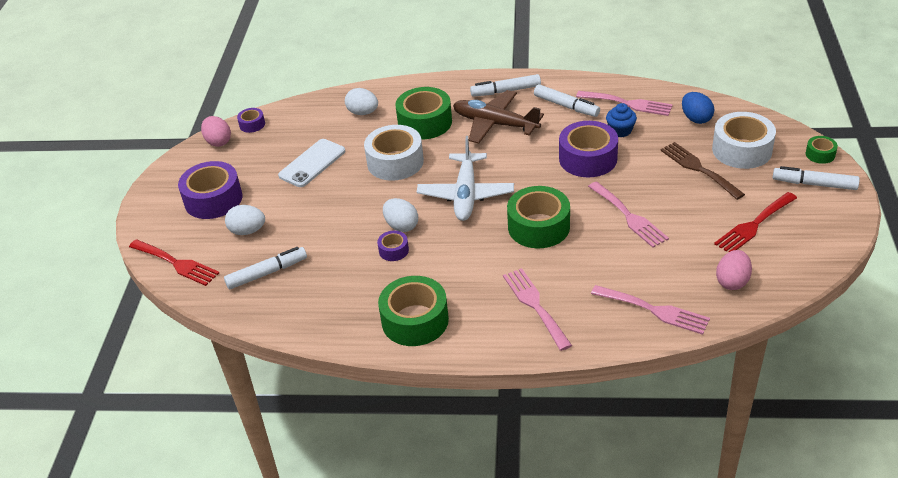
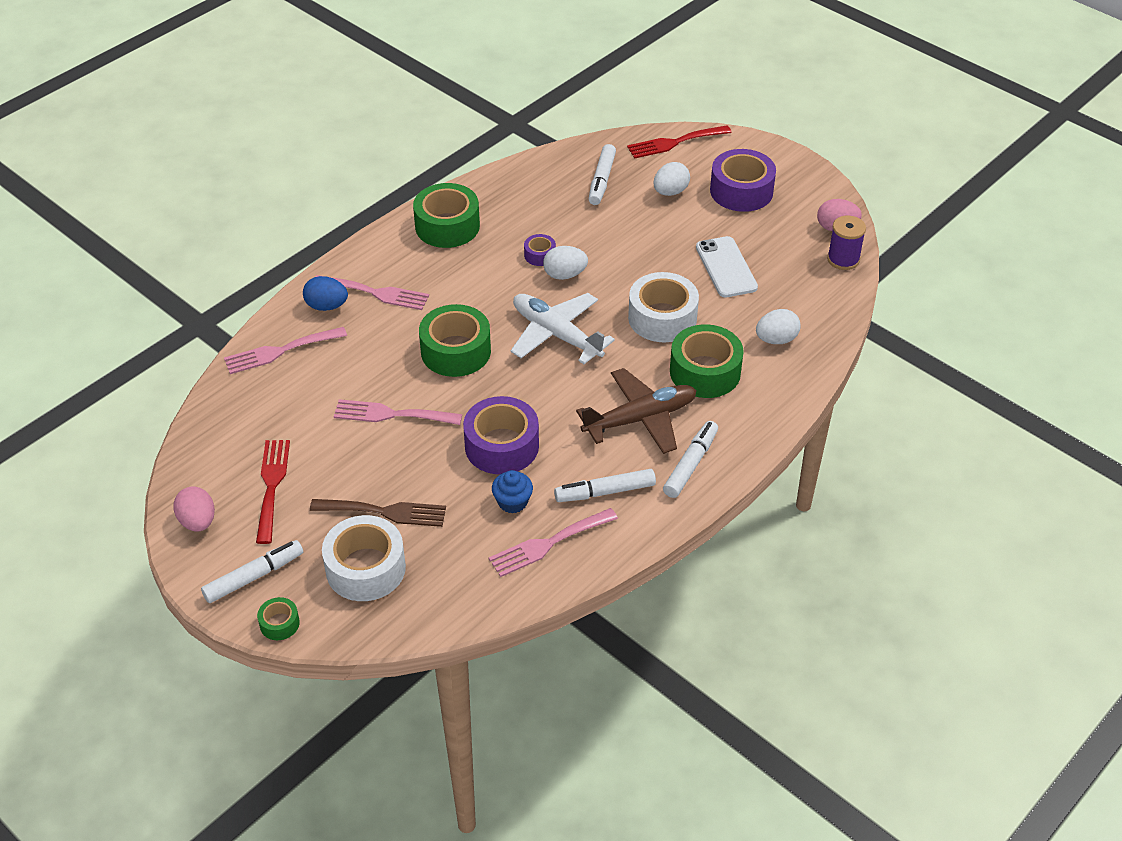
camera: 125 degrees right, 5 degrees up
(252, 124) = (843, 259): purple tape -> purple spool
(696, 119) = (455, 577): blue egg -> blue egg (326, 306)
(732, 281) = (241, 417): pink egg -> pink egg (198, 521)

